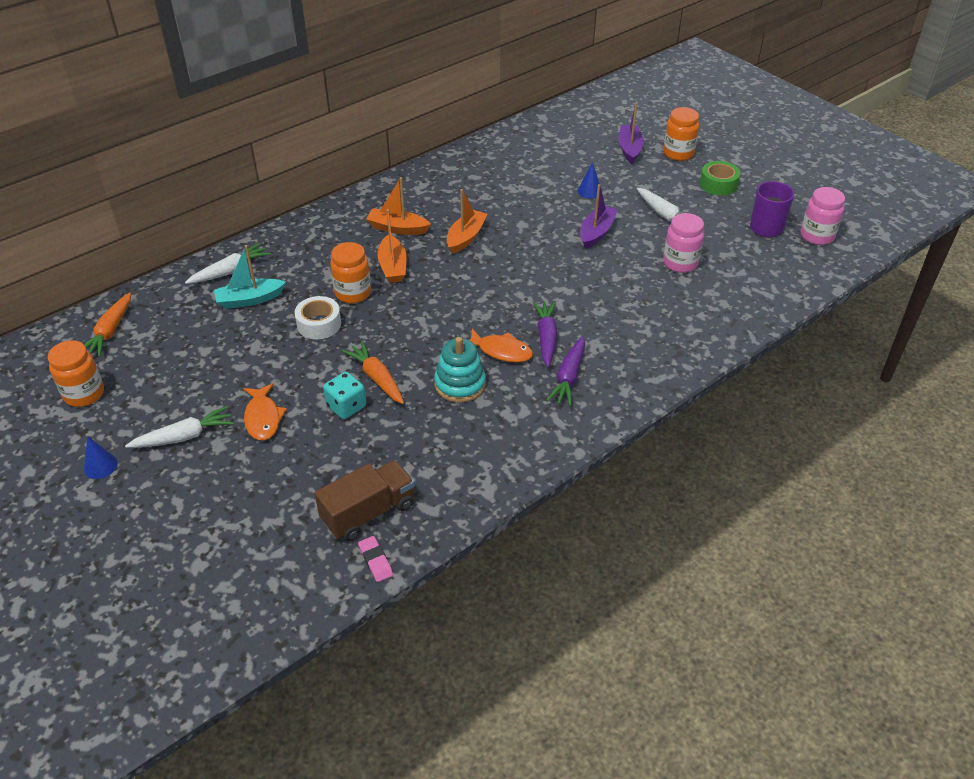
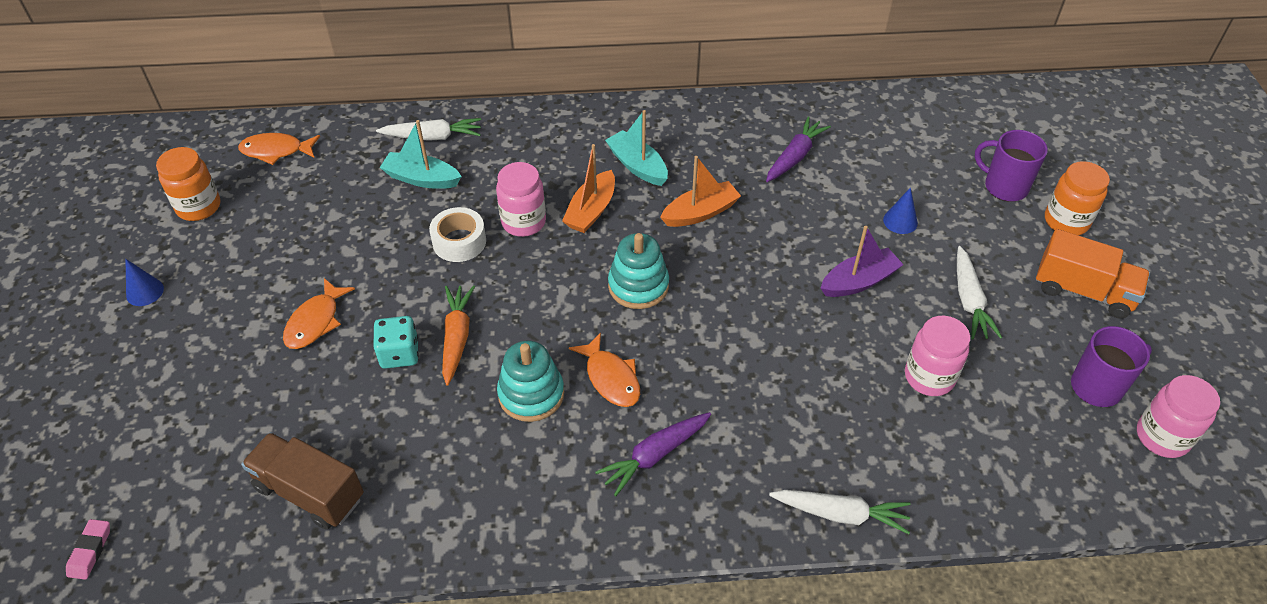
camera: 35 degrees right, 5 degrees up
(110, 331) = (276, 151): orange carrot -> orange fish
(184, 436) = (234, 301): white carrot -> white carrot (840, 514)
(353, 293) = (523, 222): orange jar -> pink jar
(368, 512) = (310, 492): brown truck -> brown truck turned 150 degrees counterclockwise
(375, 561) = (266, 554): pink eraser -> pink eraser (90, 551)
(397, 228) = (637, 166): orange boat -> turquoise boat
(467, 294) = (638, 286): none -> turquoise stacking toy
(546, 338) = (675, 389): purple carrot -> purple carrot (794, 157)
(629, 149) = (1004, 187): purple boat -> purple mug
(718, 184) = (1083, 291): green tape -> orange truck

